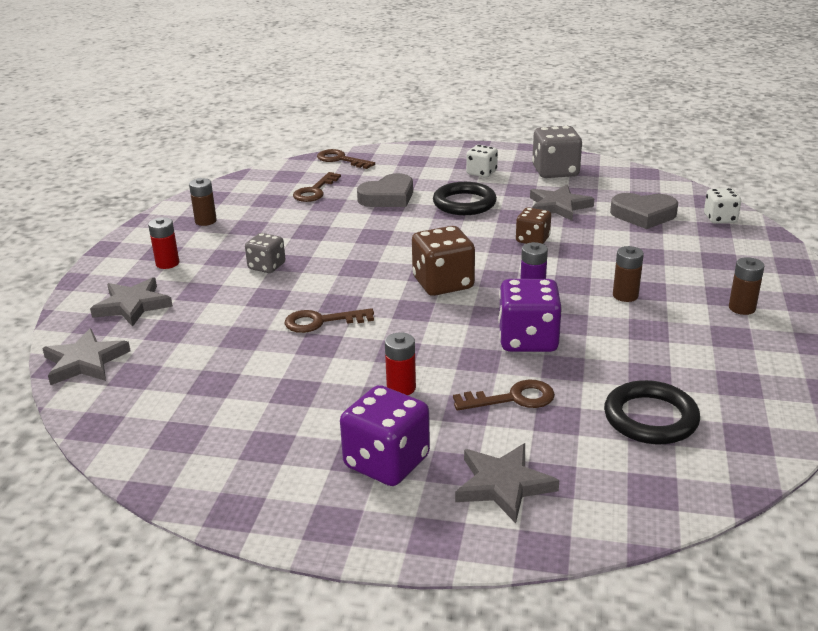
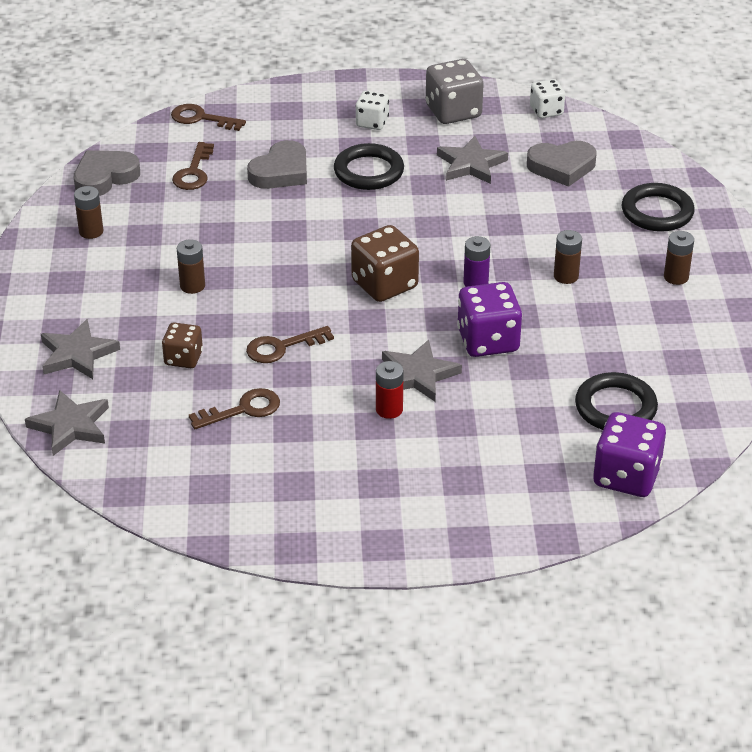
camera: 15 degrees left, 10 degrees up
(167, 263) = (82, 295): red battery -> none
(241, 188) = (105, 177): none -> grey heart
(267, 266) = (192, 286): grey dice -> brown battery
(386, 462) = (405, 484): purple dice -> purple dice (626, 476)
(503, 485) = (509, 488): grey star -> grey star (418, 374)
(512, 398) = (492, 405): brown key -> brown key (243, 409)
(532, 240) = (457, 215): brown dice -> brown dice (183, 358)
(720, 219) = (639, 163): white dice -> white dice (546, 111)
(730, 255) = (657, 212): none -> black ring

